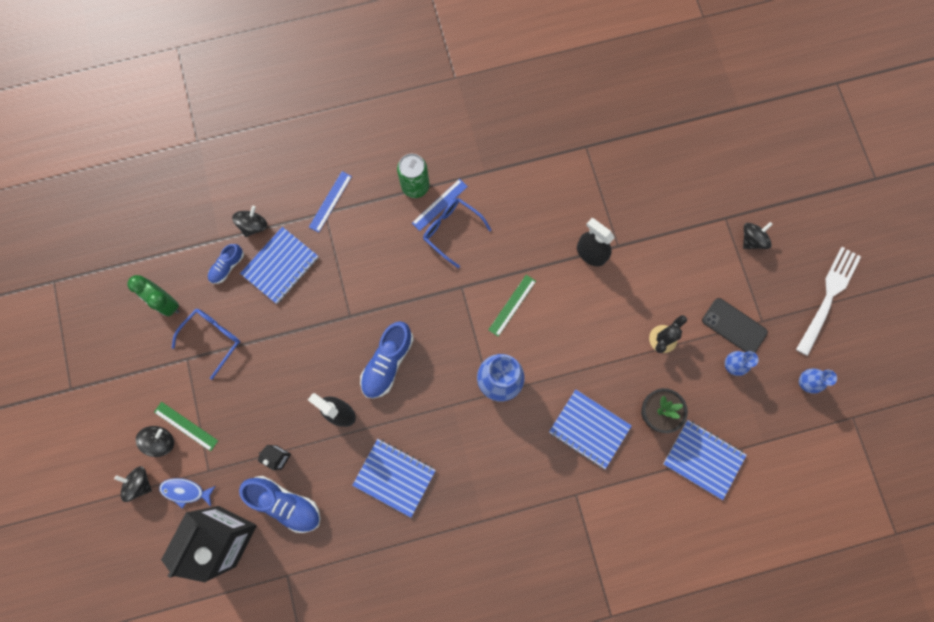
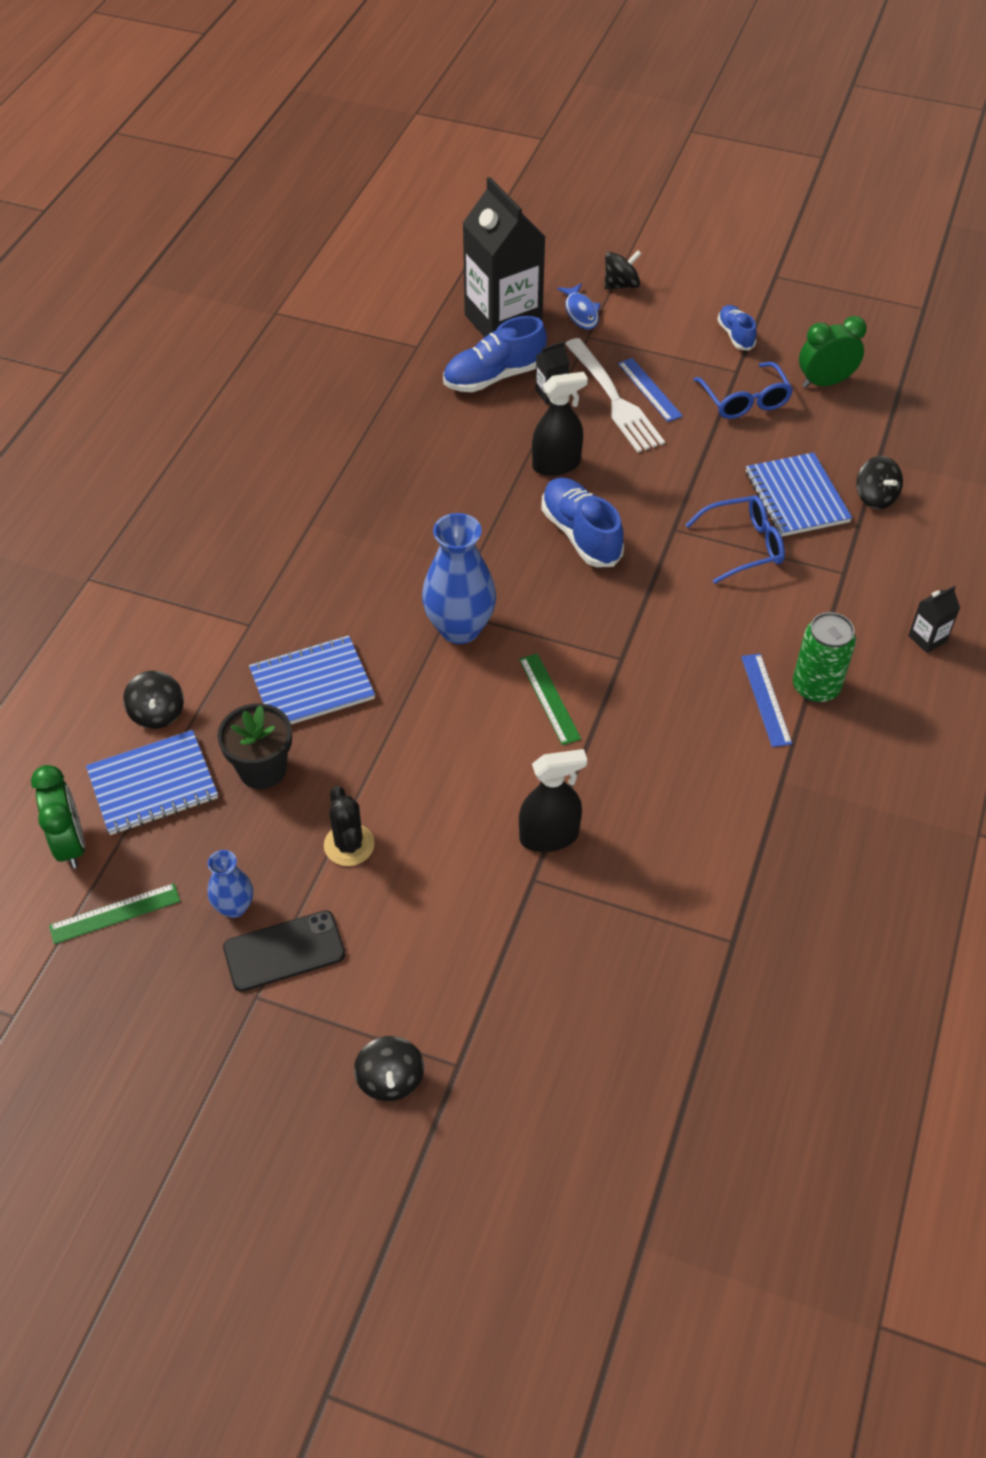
camera: 125 degrees right, 25 degrees down
(161, 441) = (654, 316): black spinning top -> black spinning top (157, 713)
(186, 426) = (655, 340): green ruler -> green ruler (115, 913)
(186, 491) = (581, 312): blue fish -> blue fish turned 120 degrees clockwise
(227, 266) = (833, 450): blue shoe -> blue shoe (735, 335)
(330, 201) = (857, 586): blue ruler -> blue ruler (649, 389)
(346, 151) = (927, 638): none -> black carton
(394, 477) = (436, 474): blue notebook -> none
(452, 231) = (713, 692): blue glasses -> blue glasses (743, 546)
(762, 470) = (70, 844): none -> green clock
(805, 382) = (120, 988): blue vase -> none
(828, 296) = (205, 1127): white fork -> white fork (614, 399)

